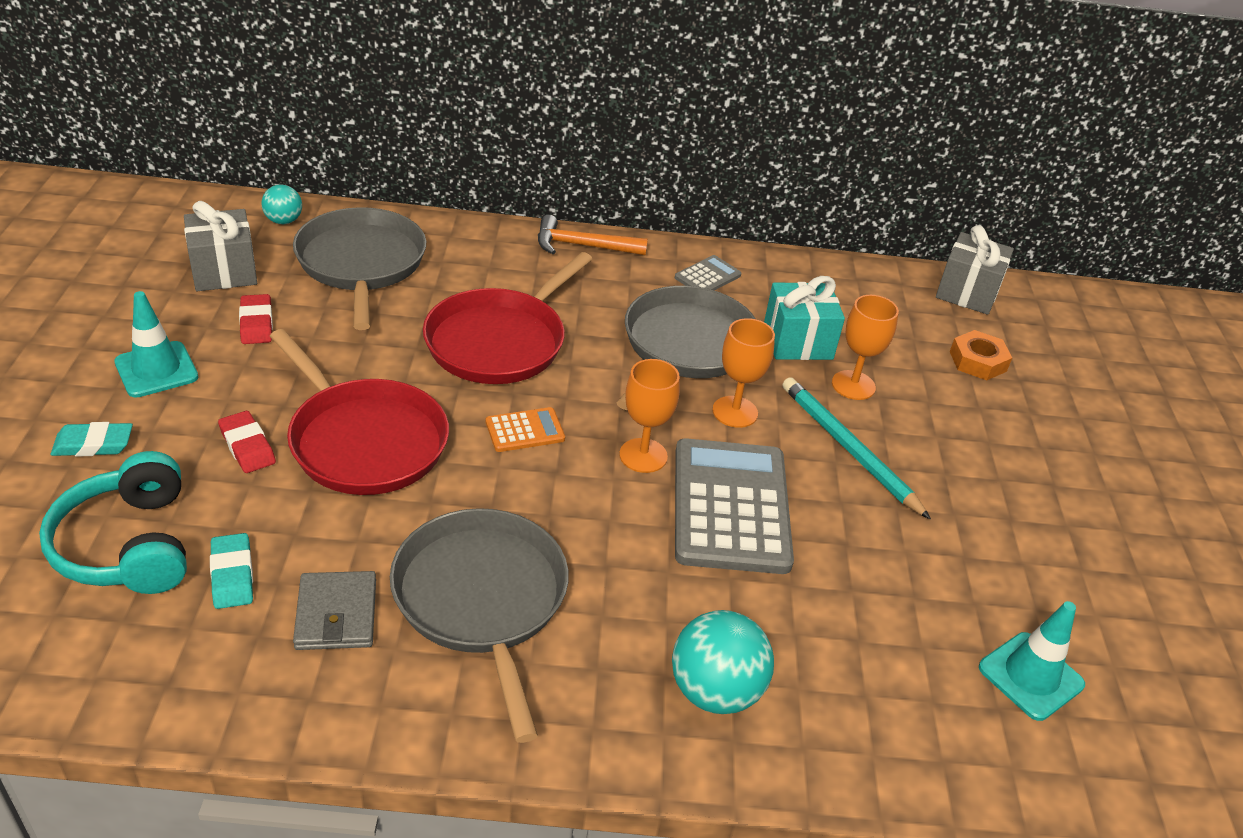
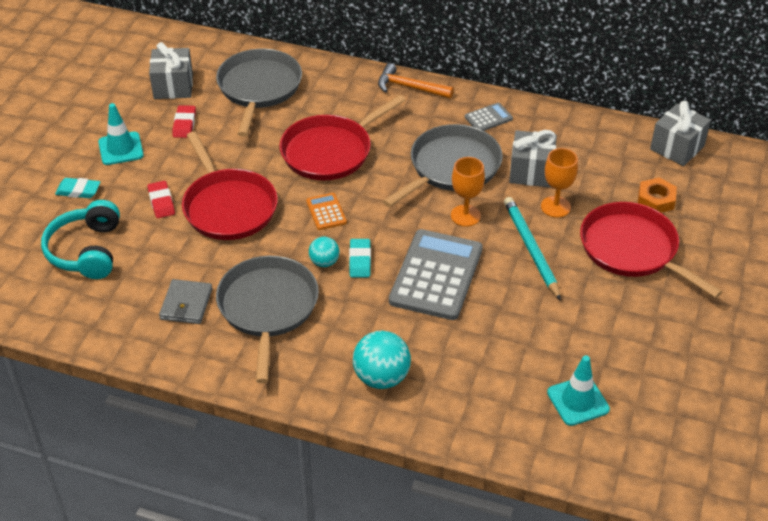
camera: 20 degrees right, 5 degrees up
(232, 575) = (137, 275): turquoise eraser -> turquoise eraser (360, 260)
(284, 221) = (218, 53): turquoise ball -> turquoise ball (324, 262)
(525, 430) = (326, 212): orange calculator -> orange calculator turned 105 degrees counterclockwise
(643, 455) = (394, 237): orange goblet -> none
(797, 341) = (531, 172): turquoise gift -> grey gift
(984, 432) = (632, 249): none -> red pan

